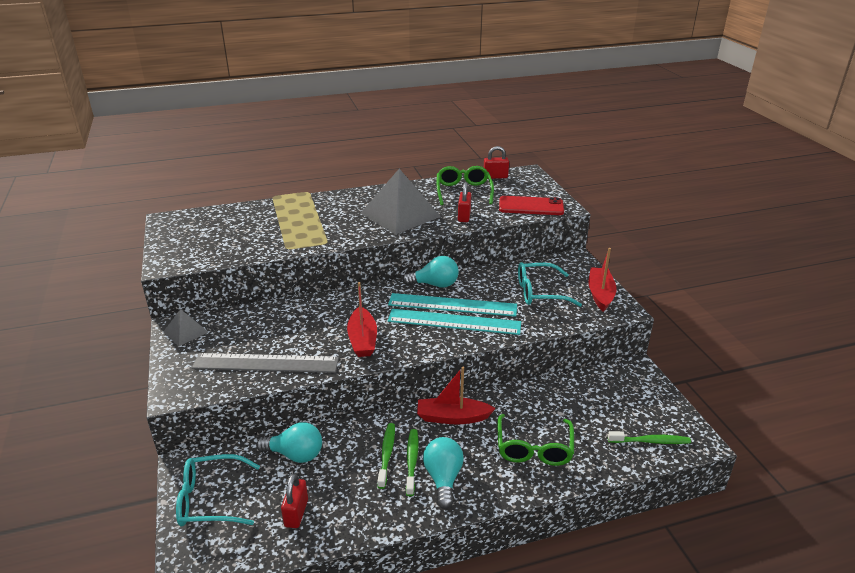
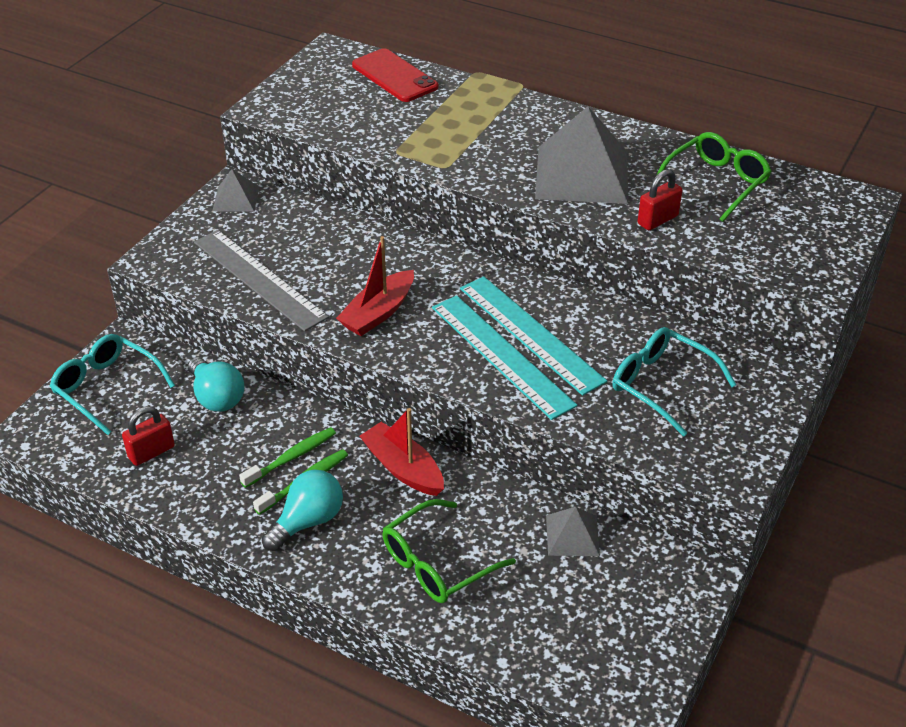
camera: 45 degrees right, 10 degrees up
(435, 284) = (549, 295): turquoise light bulb -> none
(495, 177) = (799, 183): red padlock -> none
(531, 206) = (773, 255): red phone -> red phone (394, 76)
(569, 391) = (572, 535): none -> grey pyramid
(600, 294) = (739, 439): red boat -> none
(650, 441) = (576, 660): green toothbrush -> none

